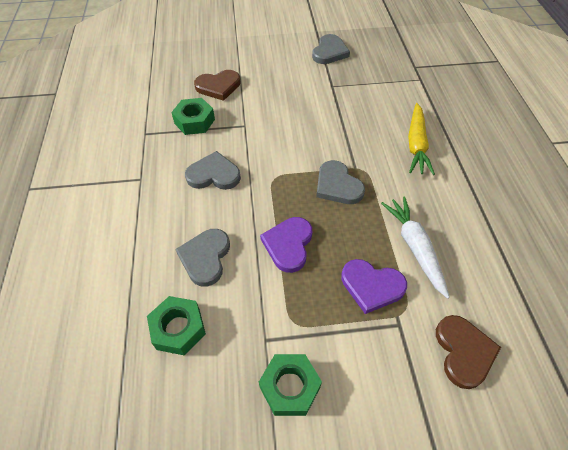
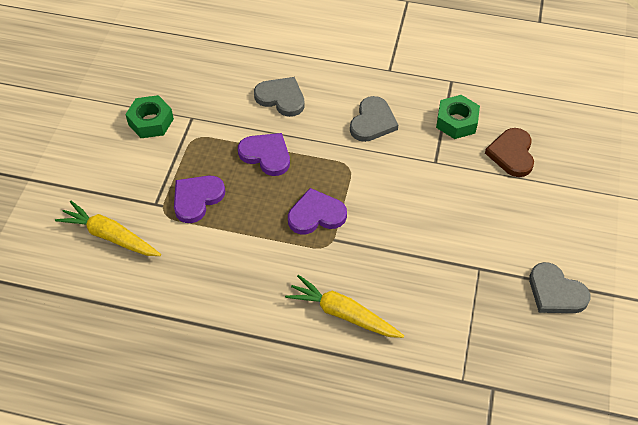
camera: 110 degrees right, 0 degrees up
(178, 329) = (228, 72): green nut -> none
(337, 185) = (316, 215): grey heart -> purple heart
(415, 247) = (216, 247): white carrot -> none
(463, 352) = (110, 236): brown heart -> yellow carrot

